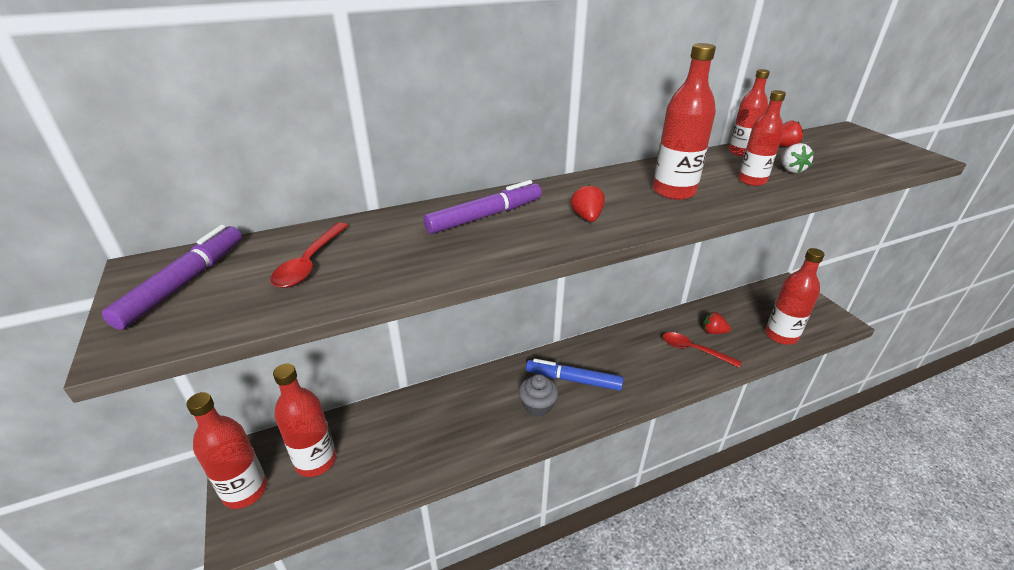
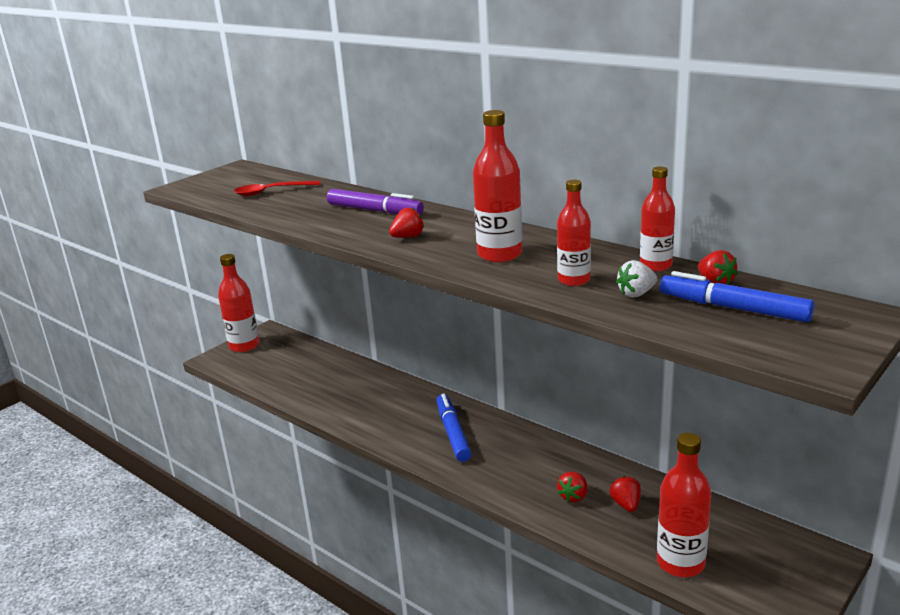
camera: 65 degrees right, 10 degrees down
(185, 283) = (231, 178): purple marker -> none
(316, 461) = (281, 357): red bottle -> none
(537, 405) = (403, 424): grey cupcake -> none
(693, 350) = (573, 496): red spoon -> red strawberry
(829, 153) = (733, 308): none -> blue marker

